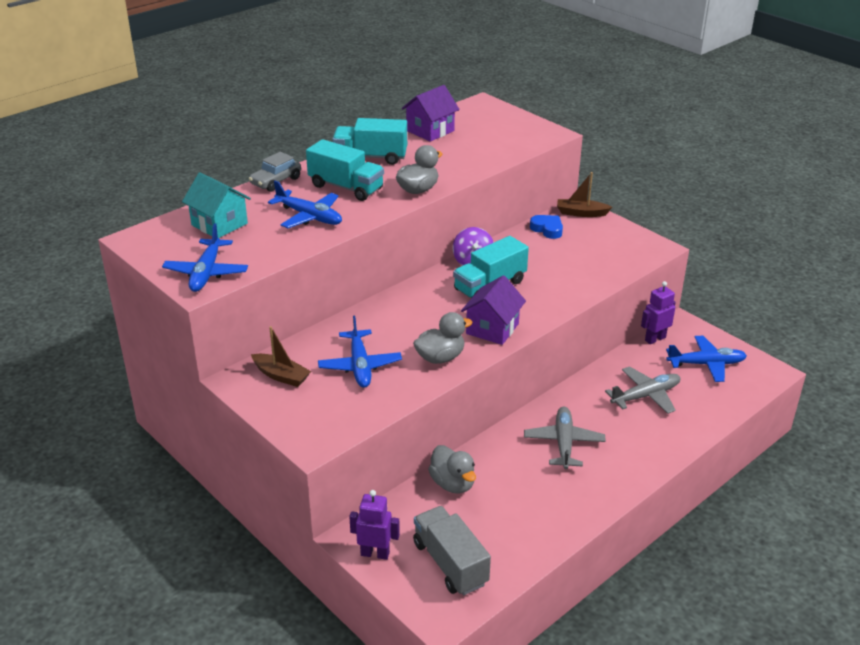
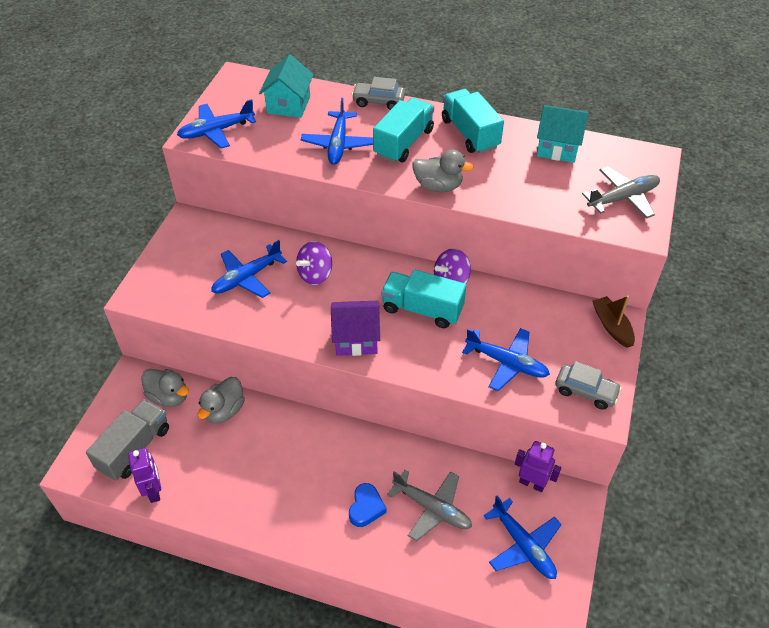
camera: 60 degrees right, 15 degrees up
(281, 376) = (207, 240): brown boat -> none
(346, 187) = (403, 143): turquoise truck -> turquoise truck turned 150 degrees counterclockwise
(375, 553) = (123, 397): purple robot -> purple robot (154, 491)
(396, 326) = (315, 274): none -> purple spinning top
(430, 131) = (557, 148): purple house -> turquoise house
(440, 357) = (290, 322): grey duck -> grey duck (169, 397)
(547, 229) = (556, 312): blue heart -> blue heart (366, 507)
(563, 443) = (320, 468): grey plane -> grey plane (622, 198)
(579, 268) = (506, 363): none -> blue plane
(632, 246) = (585, 391): none -> grey car

